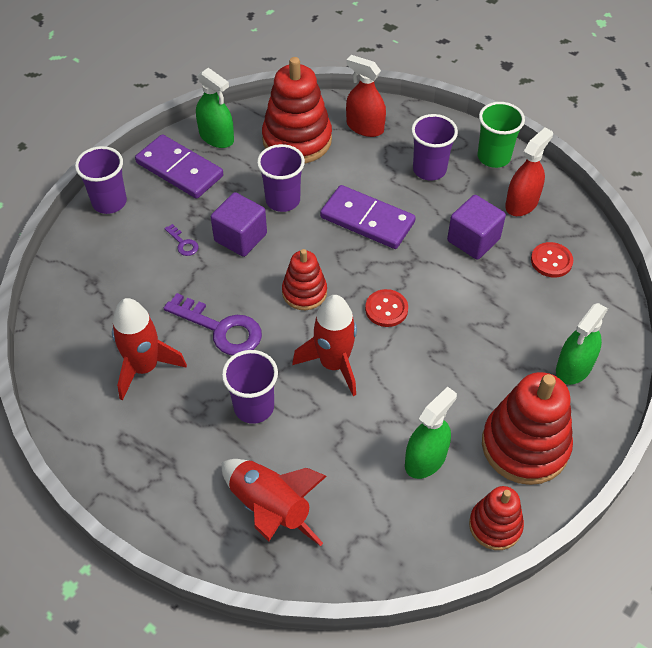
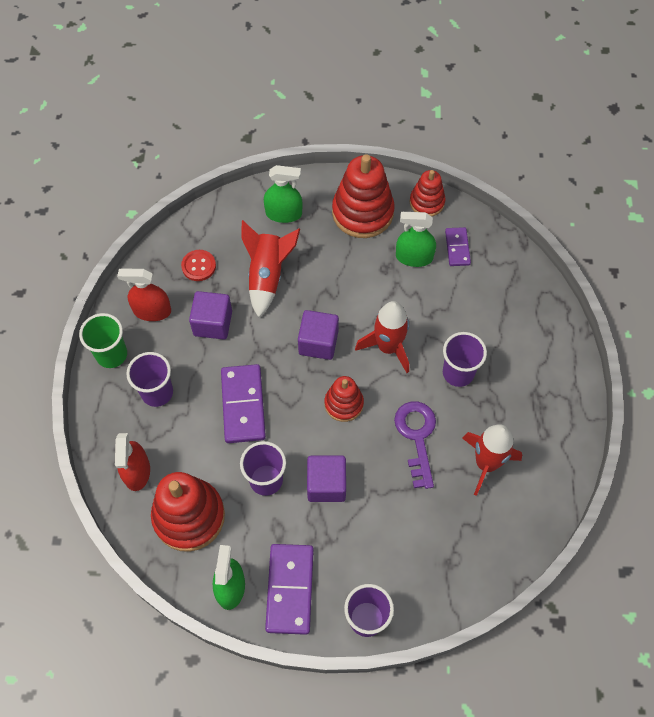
camera: 125 degrees left, 10 degrees up
(183, 243) = (363, 523): purple key -> none
(270, 508) = (514, 318): red rocket -> red rocket (267, 276)
(386, 309) = (318, 342): red button -> purple cube
(405, 514) = (457, 248): none -> purple domino

